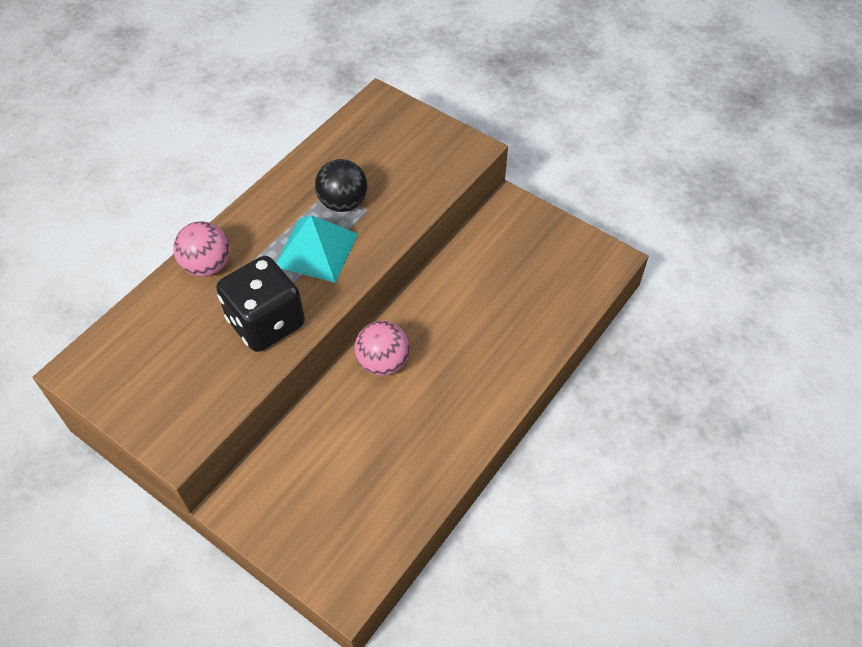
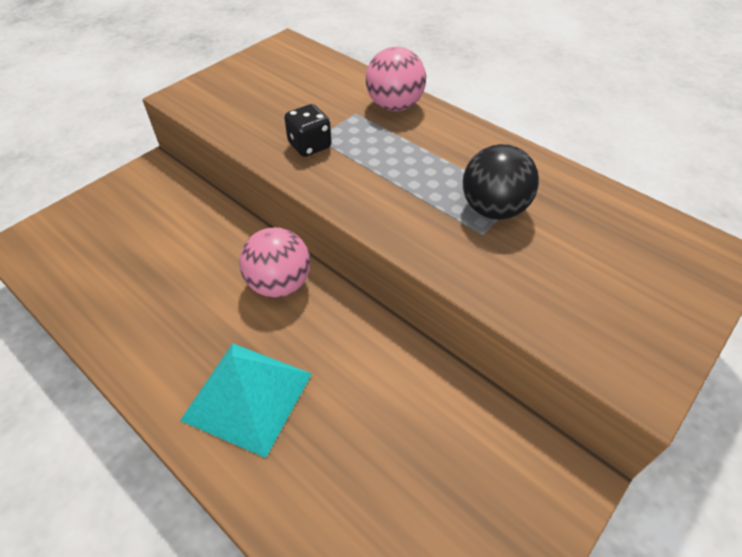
camera: 95 degrees right, 5 degrees down
(266, 323) = (309, 146): black dice -> black dice, size x0.50
(316, 250) = (412, 184): turquoise pyramid -> turquoise pyramid (247, 396)

